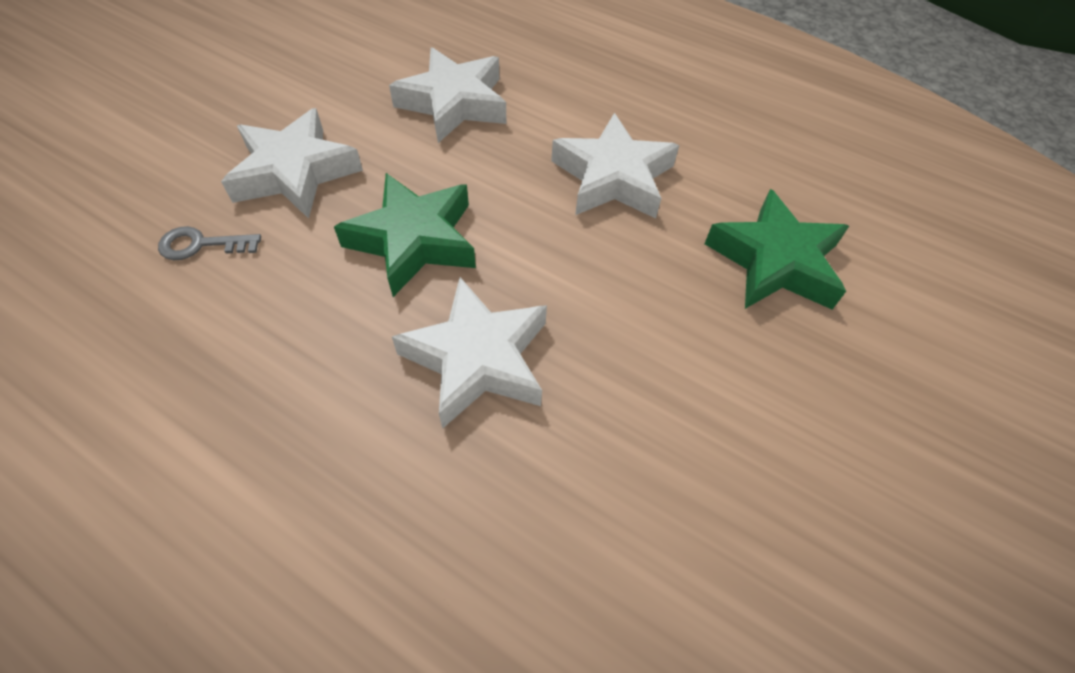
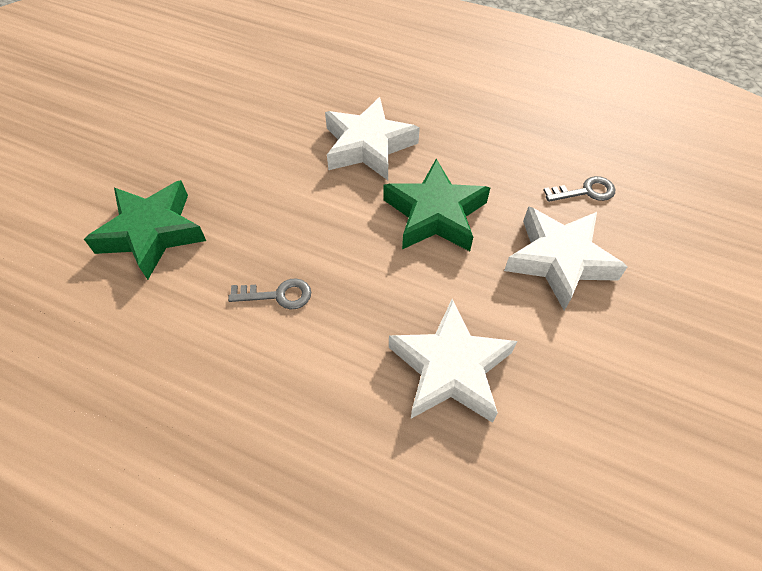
camera: 175 degrees right, 0 degrees up
(613, 177) = (278, 295): white star -> grey key

